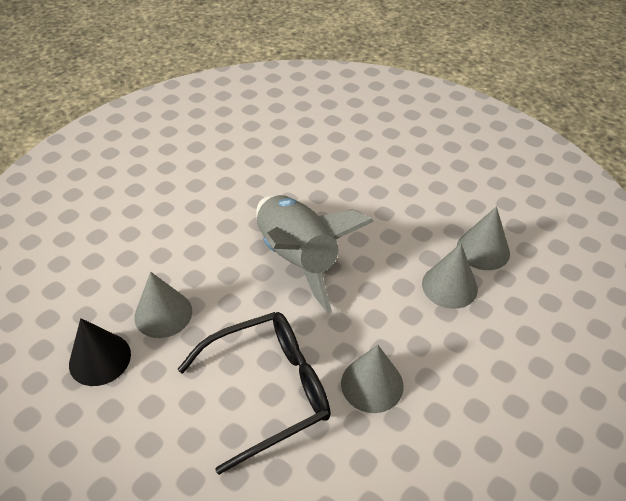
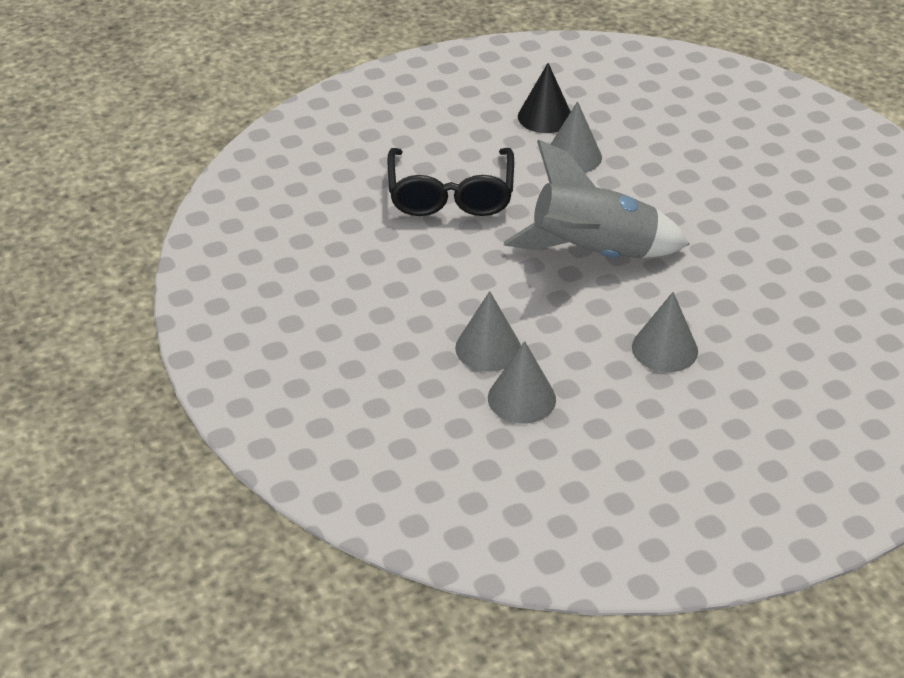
camera: 115 degrees right, 5 degrees down
(372, 384) = (414, 253): grey cone -> grey cone (664, 349)

